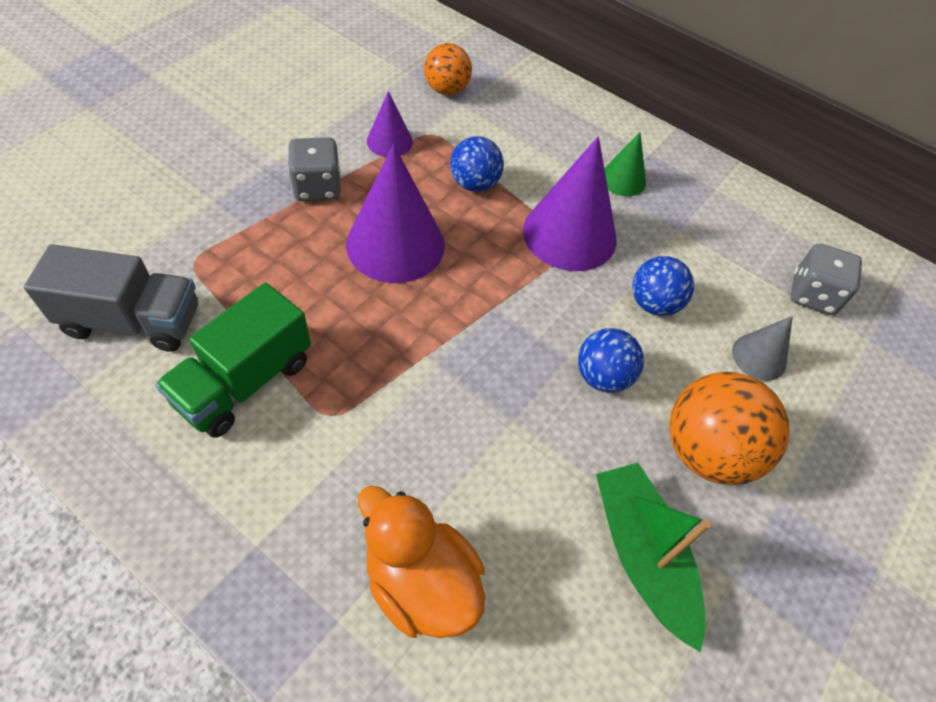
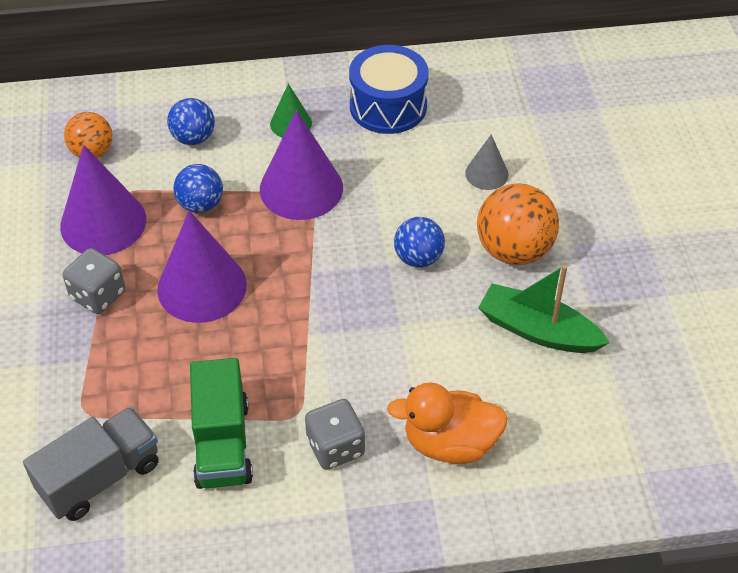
camera: 40 degrees left, 5 degrees down
(389, 141) = (103, 222): purple cone -> purple cone, size x1.91
(653, 304) = (398, 191): blue ball -> blue ball (193, 138)
(726, 228) = (388, 106): none -> blue drum
(812, 295) = (477, 110): grey dice -> grey dice (335, 447)

